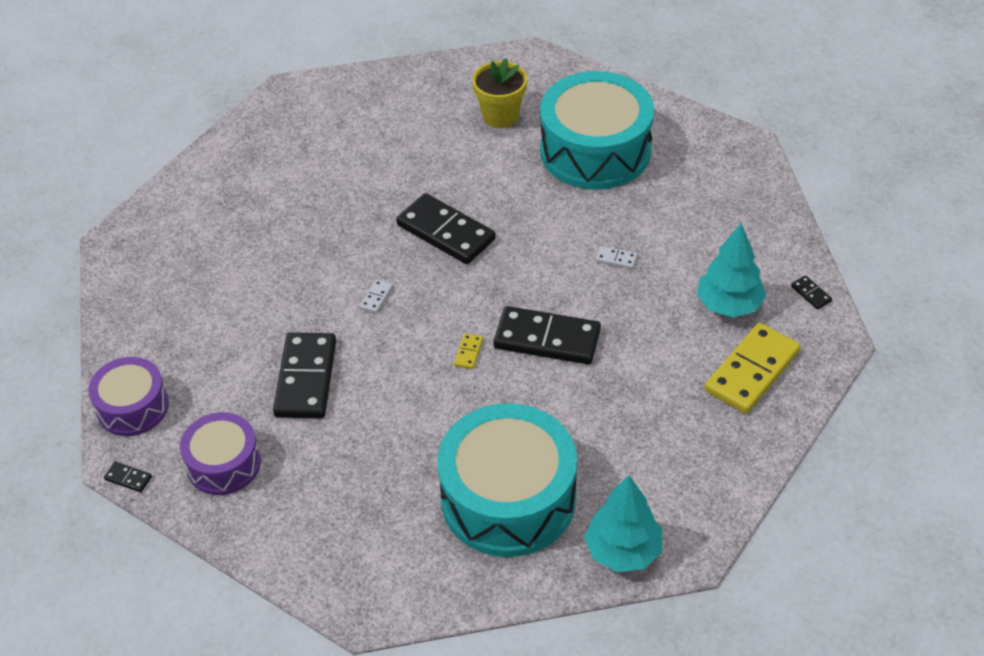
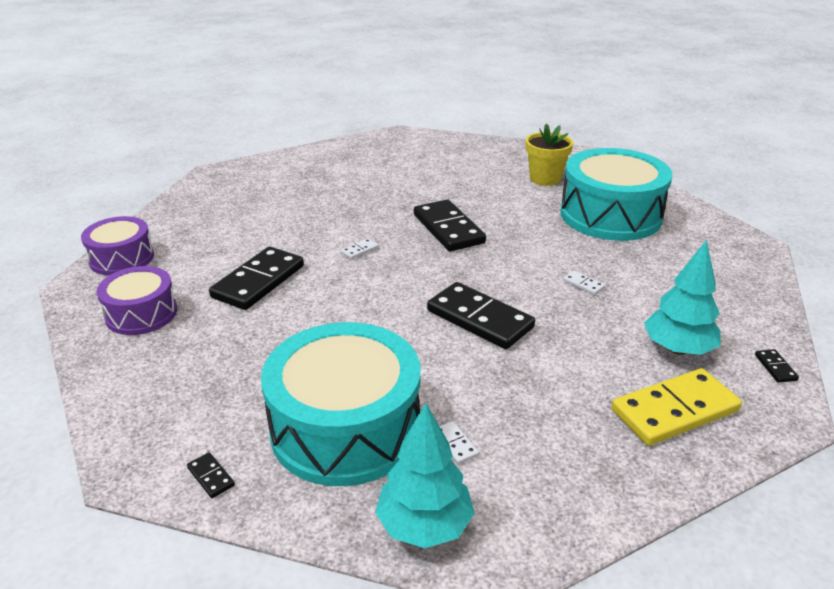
camera: 25 degrees right, 15 degrees down
(128, 478) = (68, 298): black domino -> black domino (211, 477)
(468, 352) = (402, 306): yellow domino -> none
(603, 475) = (455, 444): none -> white domino

